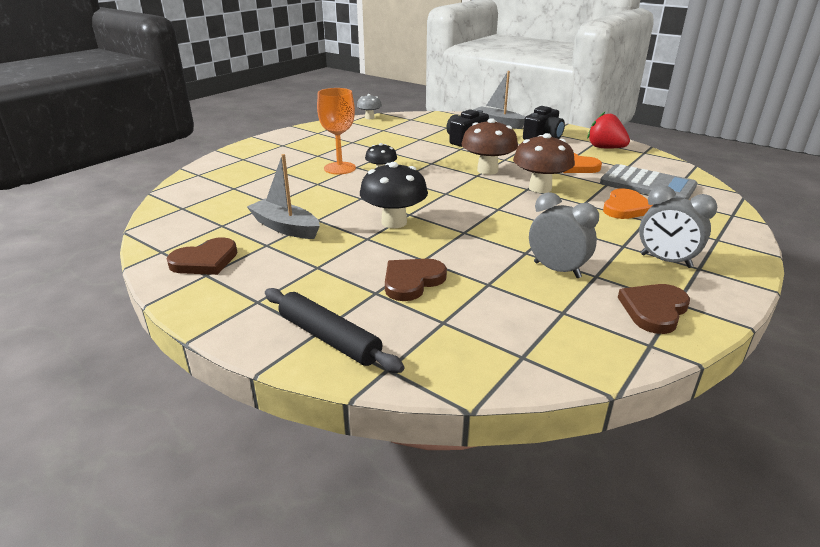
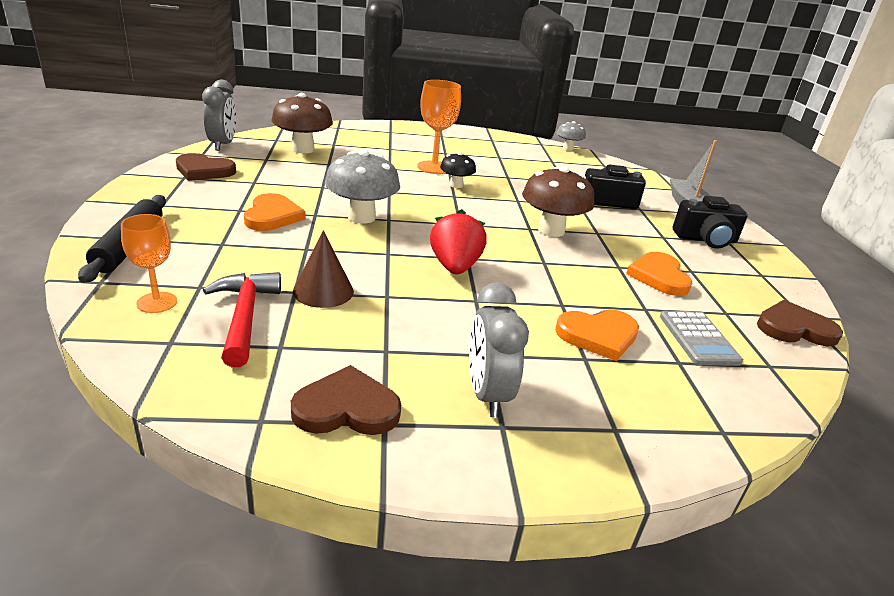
camera: 45 degrees right, 0 degrees up
(285, 227) = (291, 180): grey boat -> none
(348, 256) = (272, 216): none -> orange heart
(394, 222) = (361, 217): black mushroom -> grey mushroom
(412, 281) = (259, 254): brown heart -> brown heart (794, 328)
(453, 348) = (157, 302): none -> orange goblet
(498, 273) = (323, 291): none -> brown cone
(509, 315) = (244, 317): none -> red hammer
(540, 188) = (557, 269): brown mushroom -> brown mushroom (303, 149)
(557, 270) = (370, 323): grey clock -> grey clock (223, 145)
(605, 148) = (757, 285): red strawberry -> red strawberry (455, 267)
(647, 184) = (698, 339): grey calculator -> grey calculator, size x0.65

